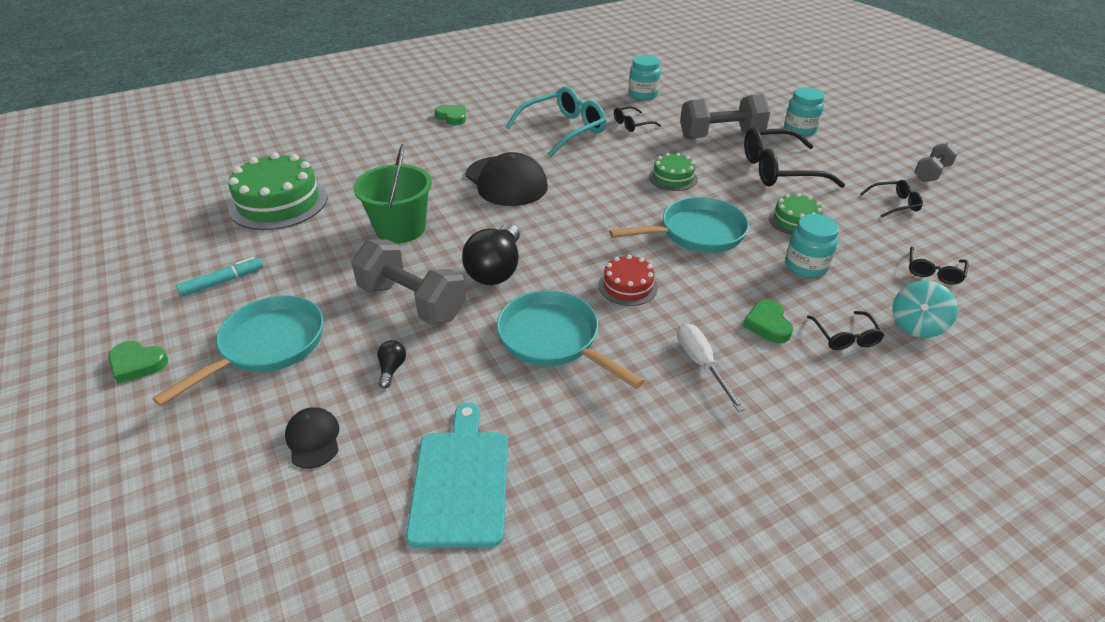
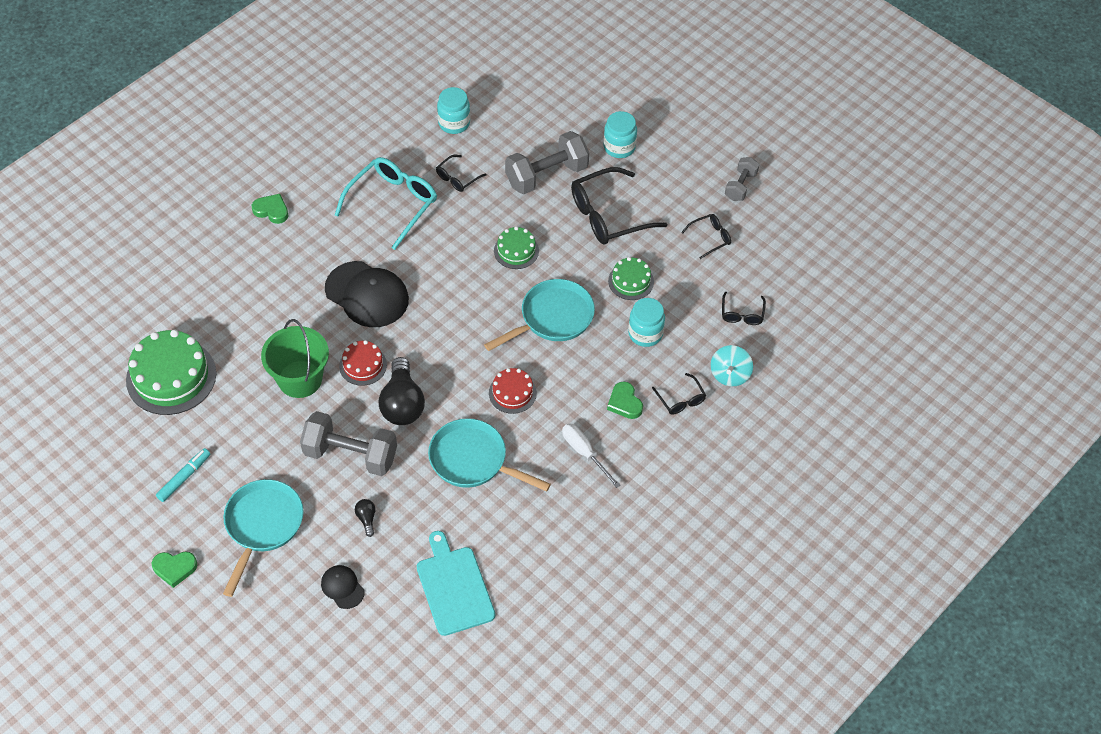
camera: 20 degrees left, 15 degrees up
(471, 230) = (363, 365): none -> red cake

